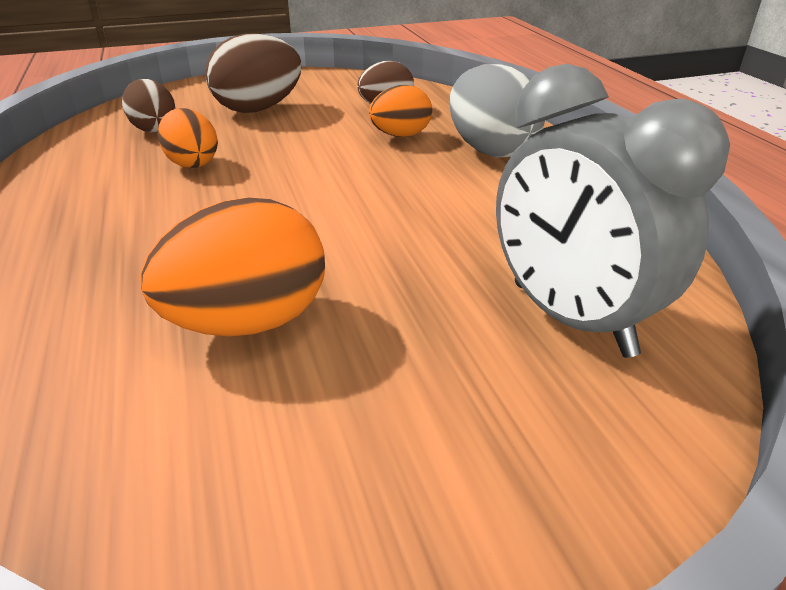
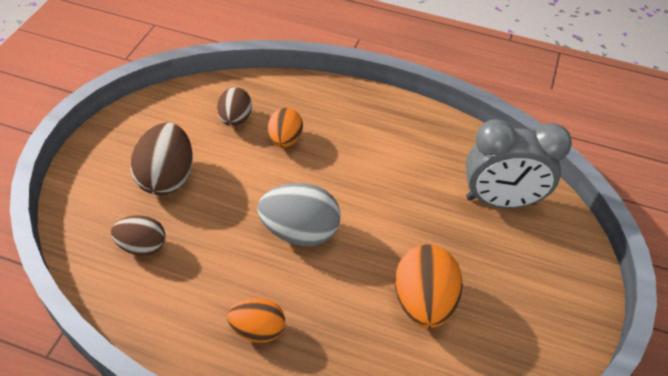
camera: 55 degrees left, 15 degrees up
(192, 163) = (226, 250): orange egg -> orange egg (258, 330)
(491, 150) = (342, 119): grey egg -> grey egg (300, 232)

